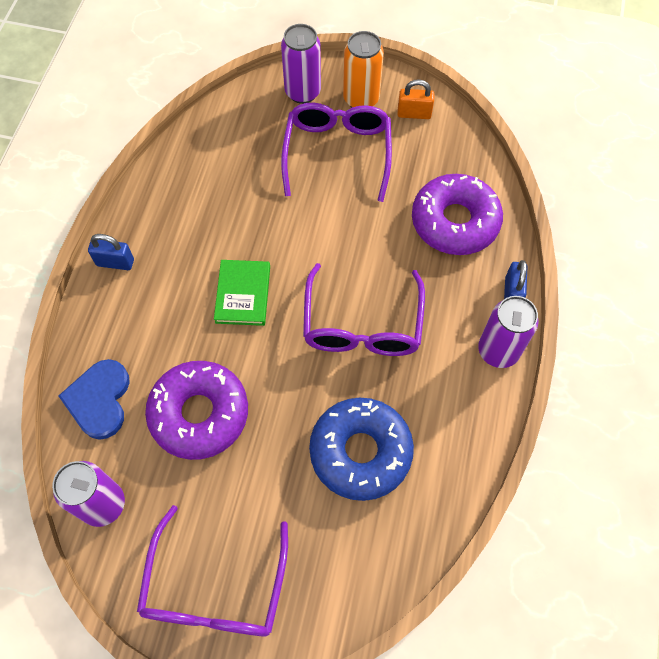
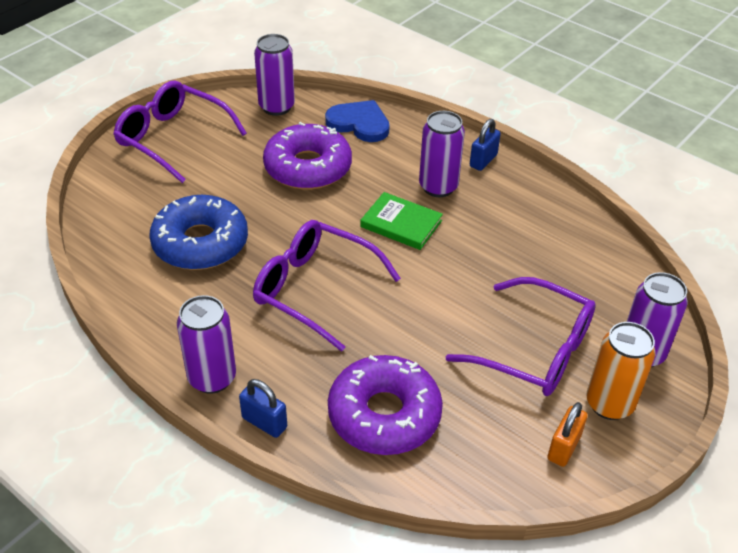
camera: 115 degrees right, 20 degrees down
(174, 285) = (438, 187): none -> purple can

